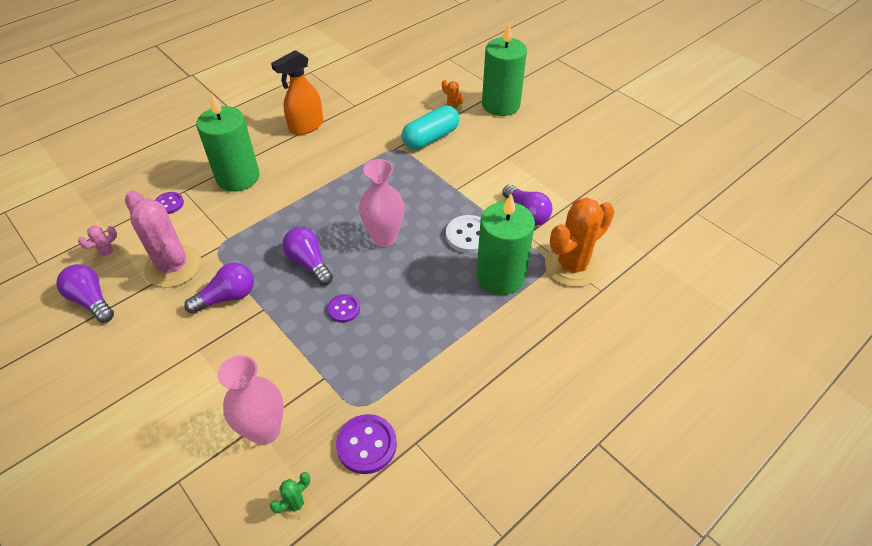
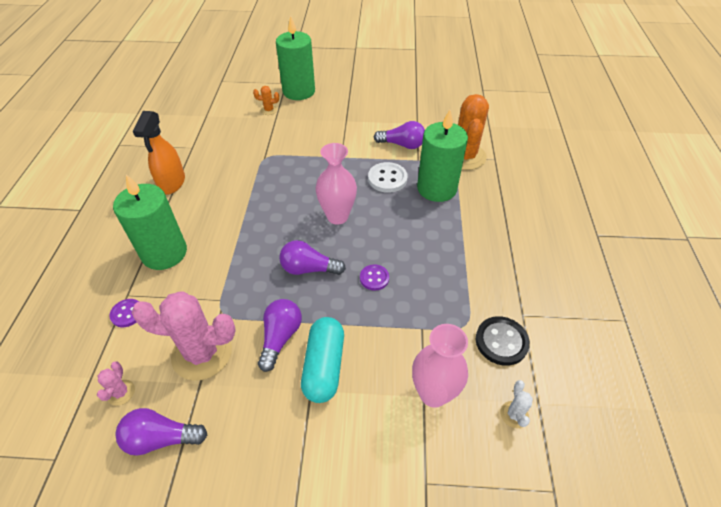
camera: 45 degrees left, 0 degrees up
(296, 504) = (514, 414): green cactus -> white cactus
(366, 445) = (501, 342): purple button -> black button
(431, 138) = (280, 136): turquoise capsule -> turquoise capsule (324, 366)

